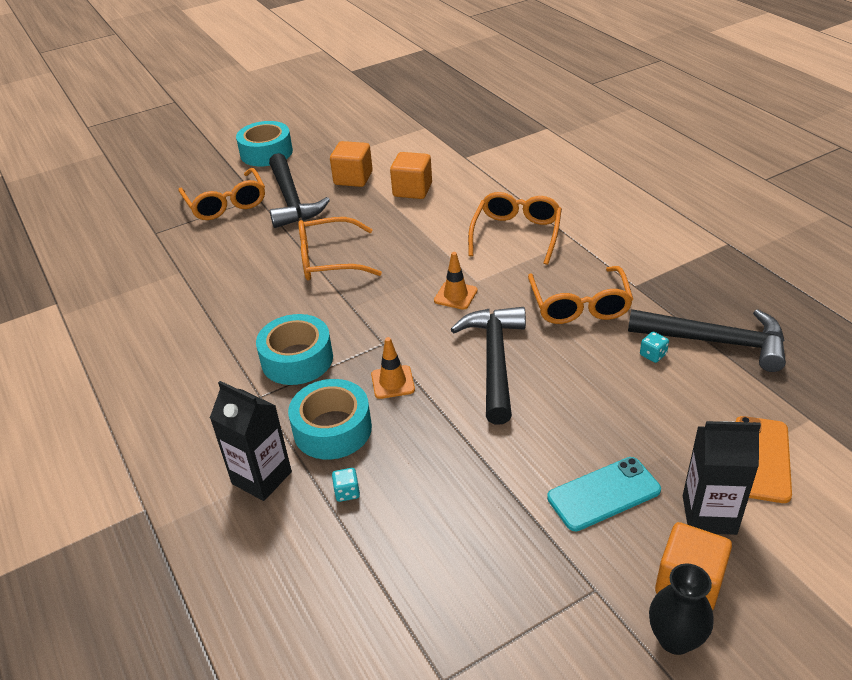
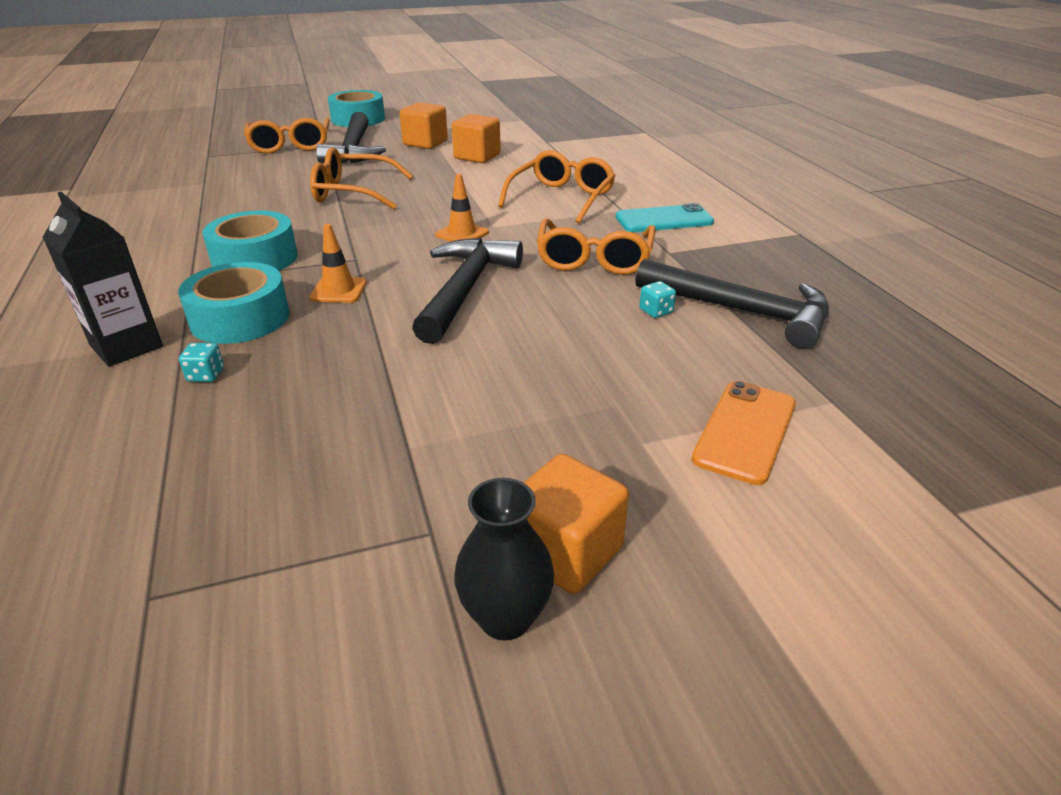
camera: 10 degrees right, 5 degrees down
(603, 494) = (511, 430): turquoise phone -> turquoise phone (664, 220)
(709, 514) = (640, 478): black carton -> none

